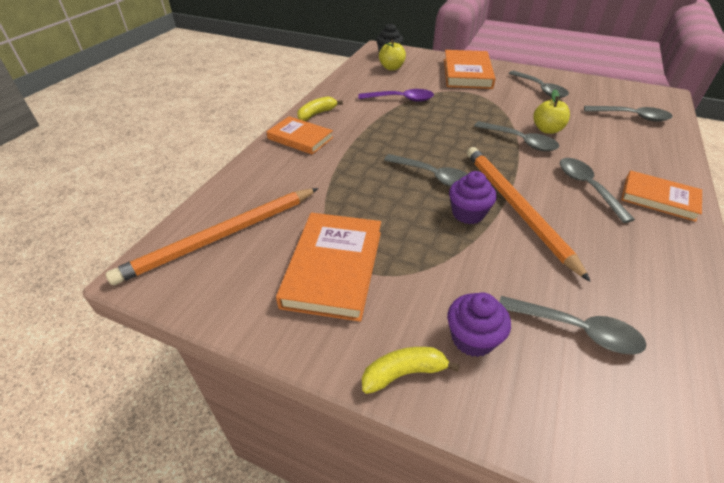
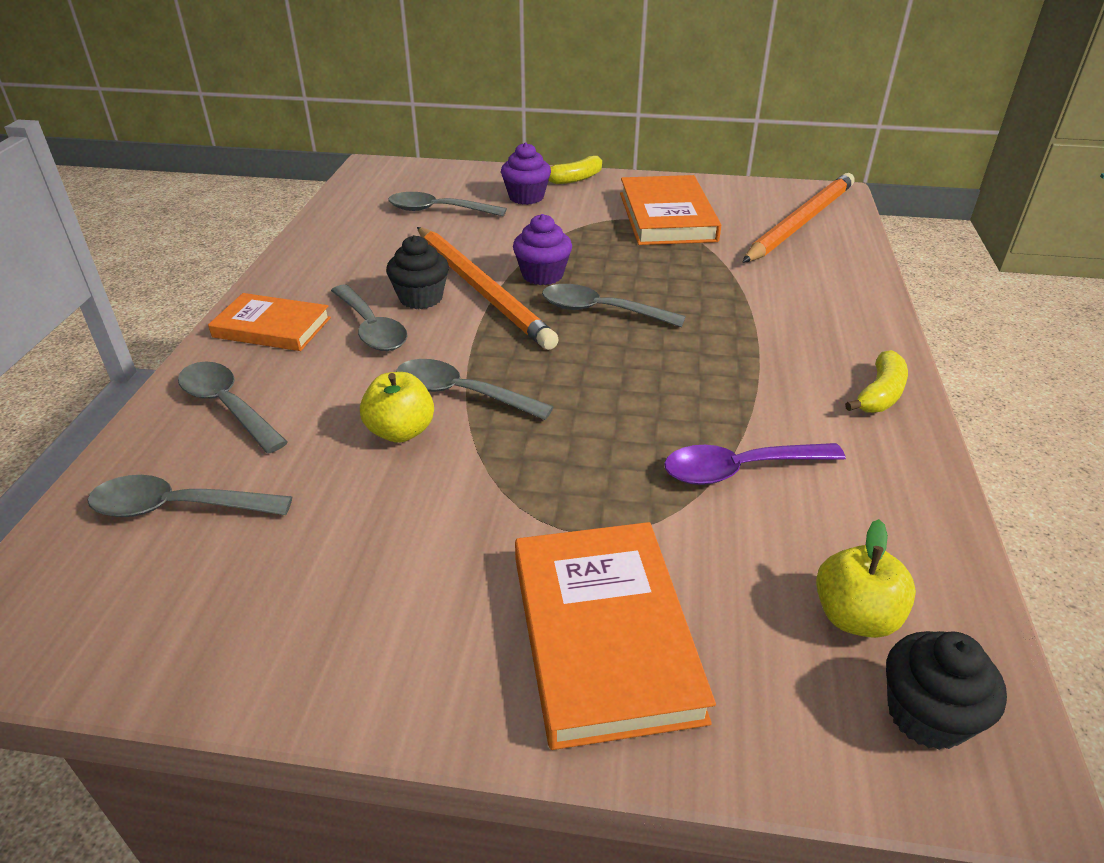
camera: 165 degrees right, 5 degrees down
(300, 138) = (850, 339): orange book -> none
(540, 89) = (376, 586): grey spoon -> grey spoon (227, 406)
(560, 207) = (421, 298): none -> black cupcake

